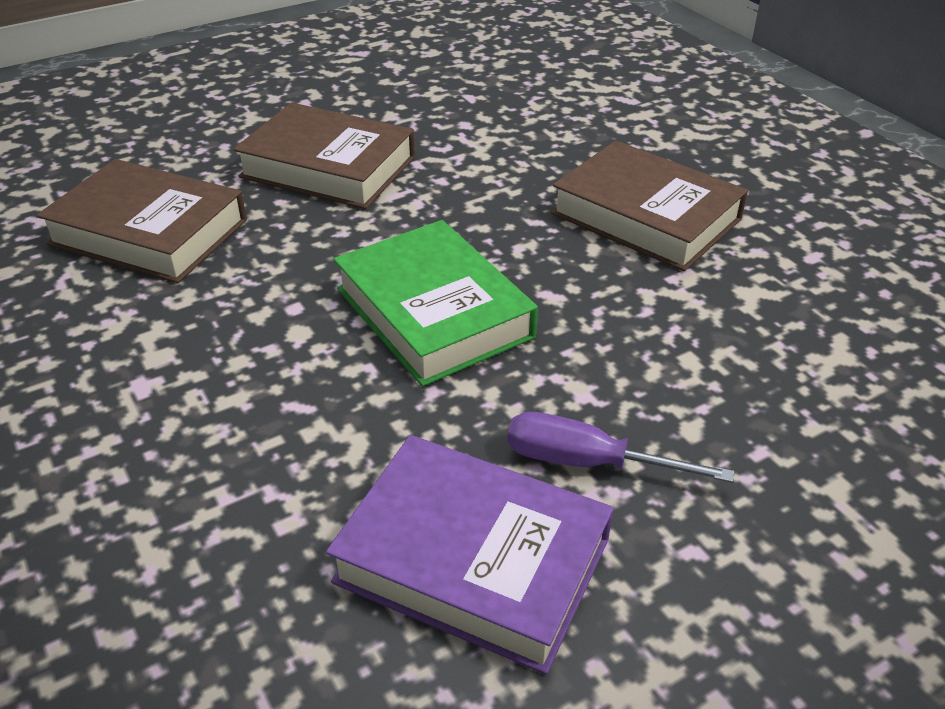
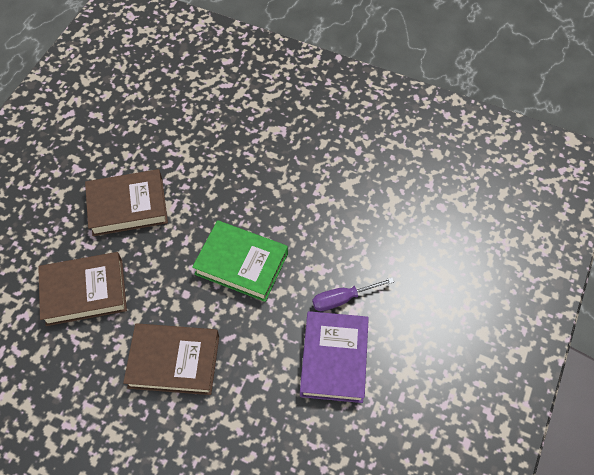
camera: 35 degrees left, 20 degrees up
(472, 560) = (334, 359): purple book -> purple book turned 75 degrees counterclockwise
(645, 216) = (284, 162): brown book -> brown book (174, 361)

